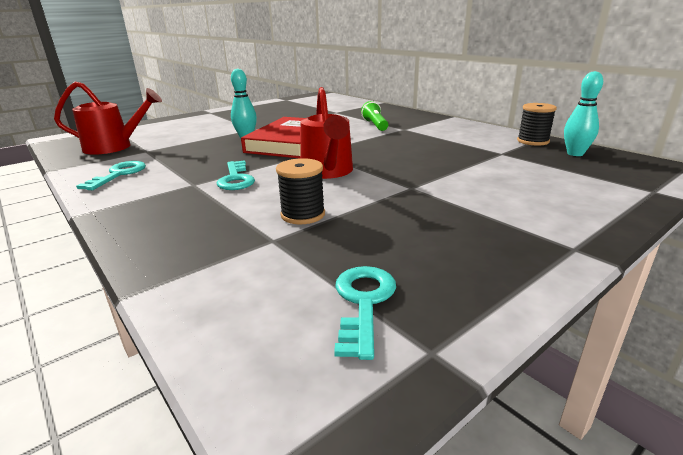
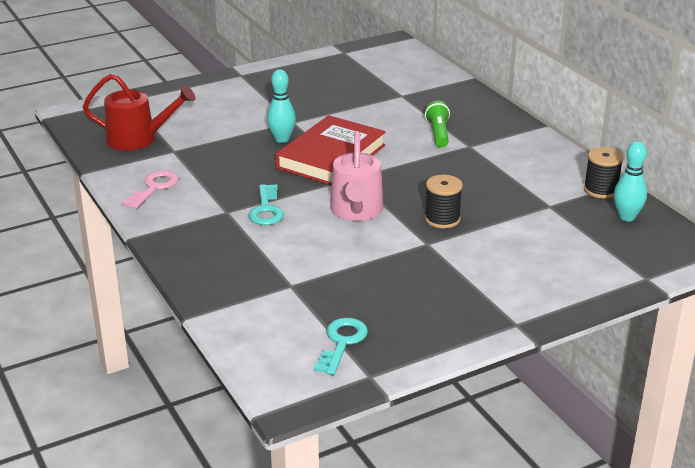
camera: 10 degrees right, 5 degrees up
(118, 174) = (154, 188): turquoise key -> pink key
(303, 214) = (319, 263): black spool -> black spool (442, 219)
(328, 172) = (356, 212): red watering can -> pink watering can

